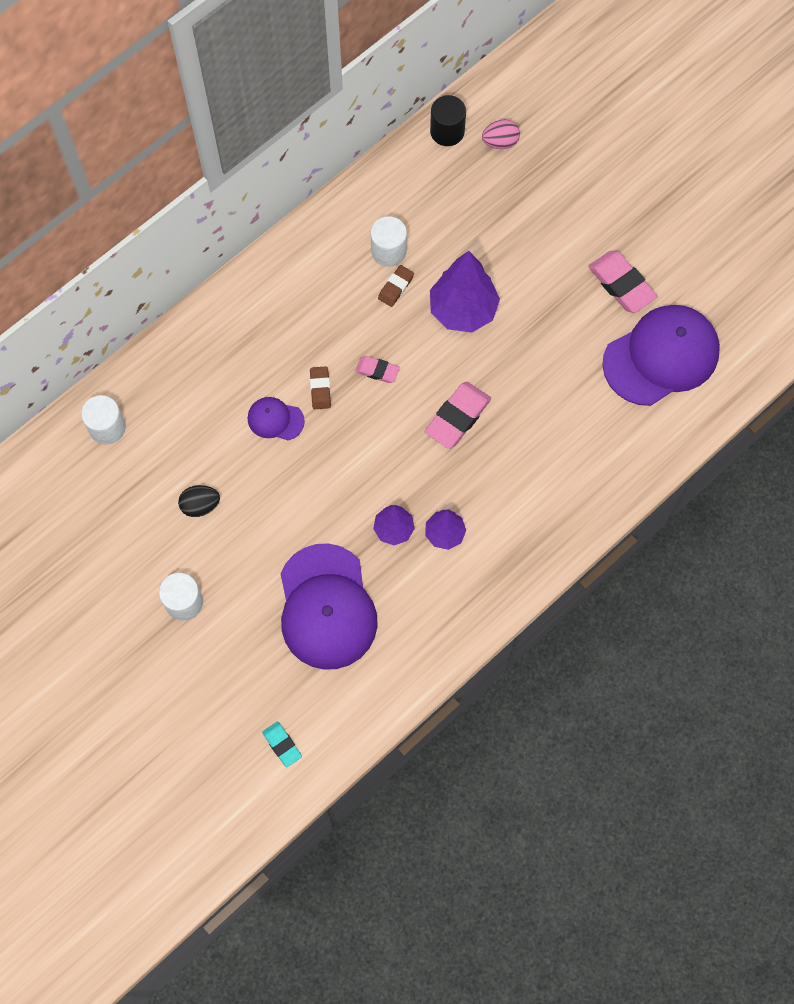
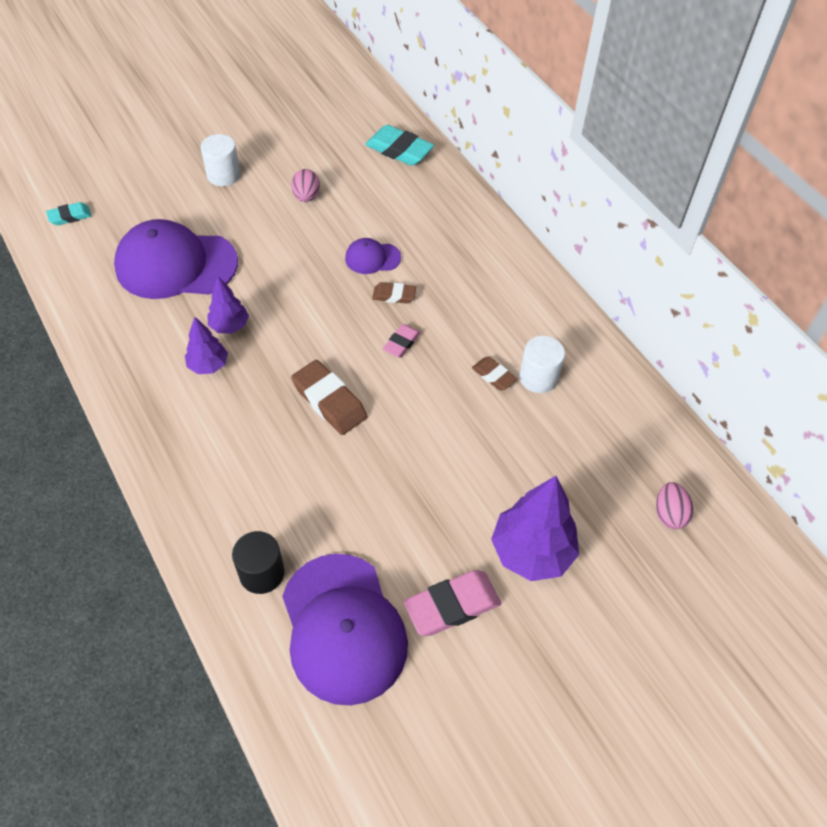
camera: 100 degrees right, 15 degrees down
(107, 427) = (399, 150): white cylinder -> turquoise eraser
(200, 505) = (306, 196): black egg -> pink egg
(275, 419) = (372, 258): purple cap -> purple cap turned 120 degrees counterclockwise
(447, 131) = (687, 461): black cylinder -> black cylinder (262, 573)
(457, 417) = (329, 401): pink eraser -> brown eraser
(463, 310) = (453, 431): purple tree -> purple tree (531, 552)

